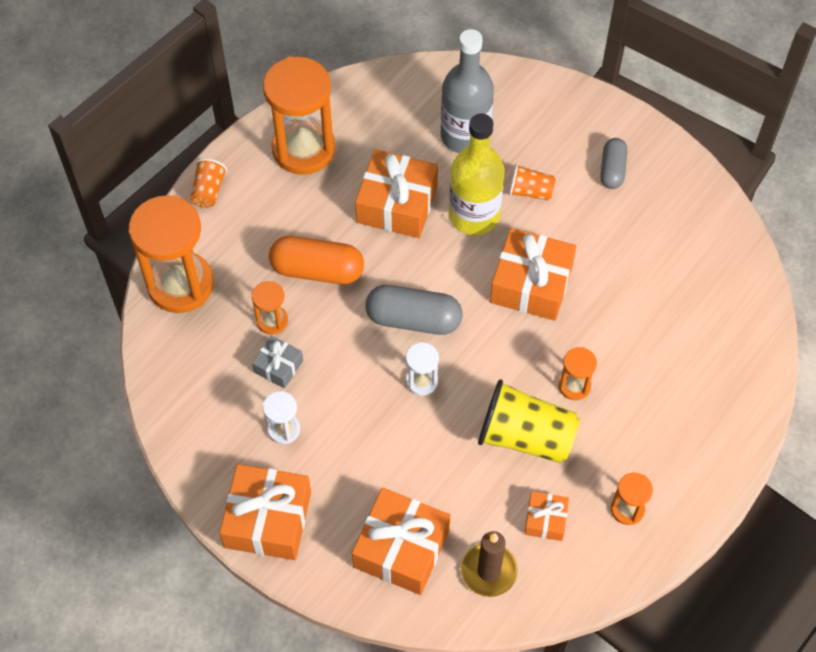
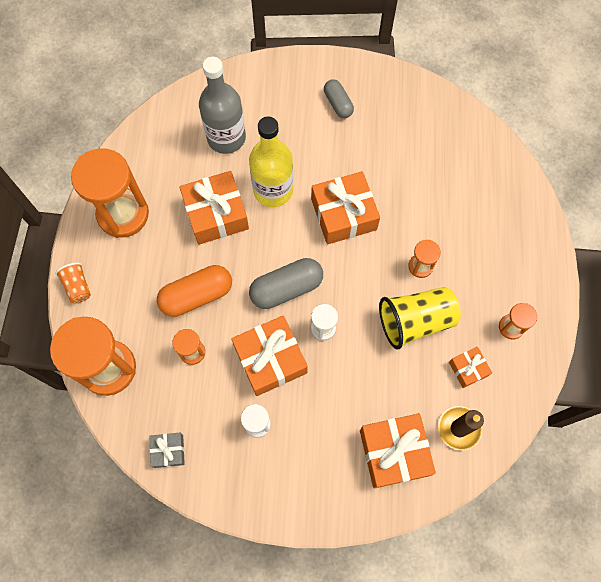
camera: 35 degrees left, 10 degrees up
(268, 519) = (293, 495): orange gift -> orange gift (270, 359)
(278, 366) = (220, 382): grey gift -> grey gift (168, 451)
(530, 191) = (297, 151): orange cup -> none

